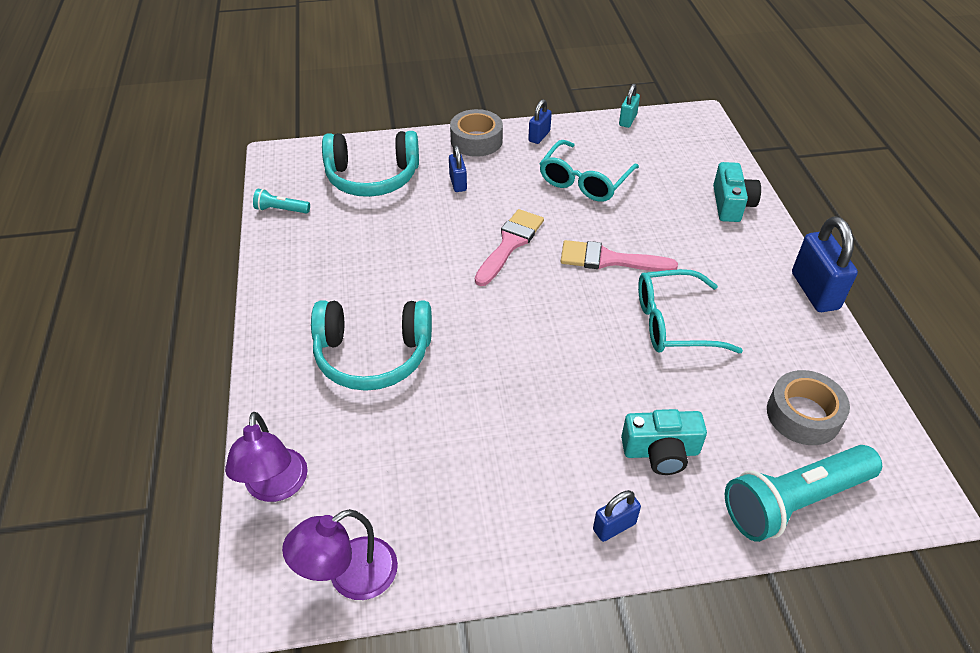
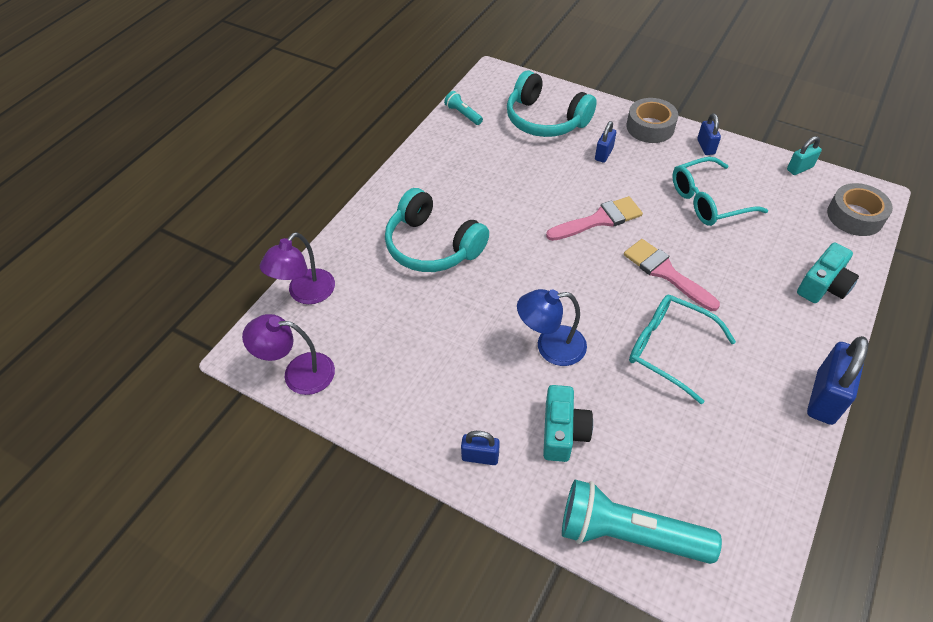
camera: 40 degrees right, 5 degrees up
(539, 136) = (705, 147): blue padlock -> blue padlock turned 75 degrees counterclockwise
(577, 382) = (550, 347): none -> blue lamp
(661, 452) = (563, 432): turquoise camera -> turquoise camera turned 120 degrees counterclockwise
(803, 415) = (705, 482): grey tape -> grey tape (855, 216)

